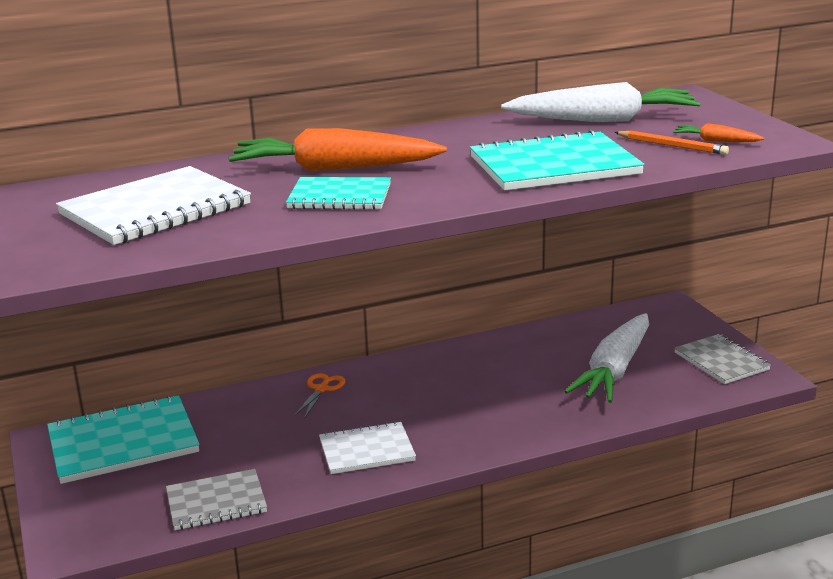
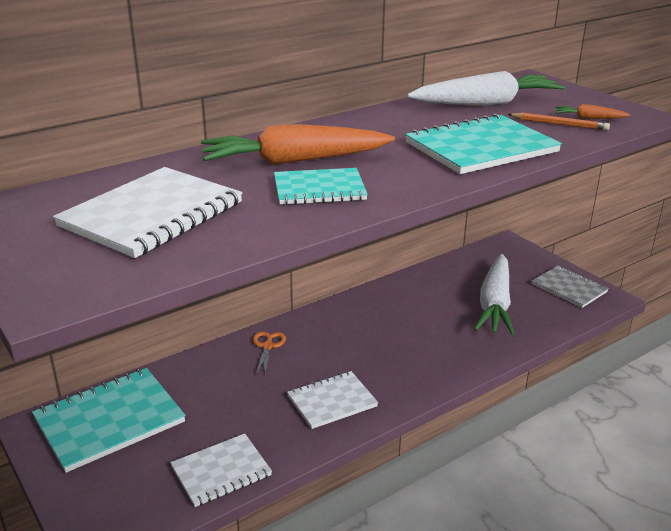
camera: 15 degrees left, 5 degrees up
(216, 502) = (221, 471): grey notebook -> white notebook

